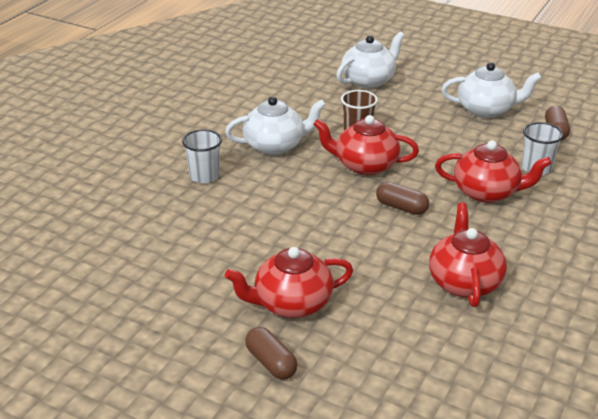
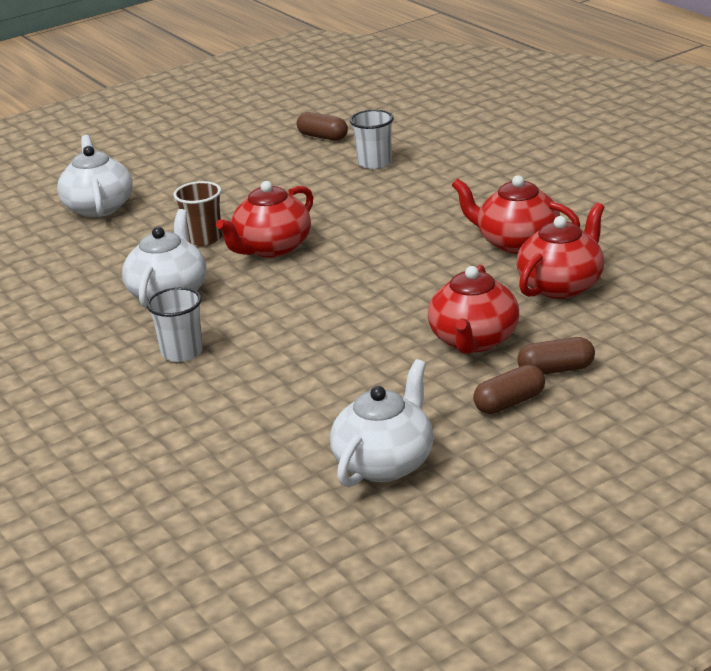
camera: 60 degrees left, 5 degrees down
(401, 207) = (369, 245): brown capsule -> brown capsule (509, 403)
(486, 110) = (243, 159): white teapot -> white teapot (385, 463)
(487, 192) = (389, 196): red teapot -> red teapot (561, 285)

